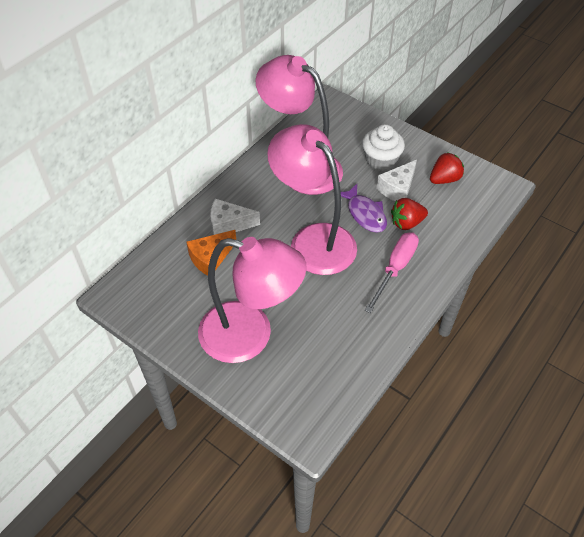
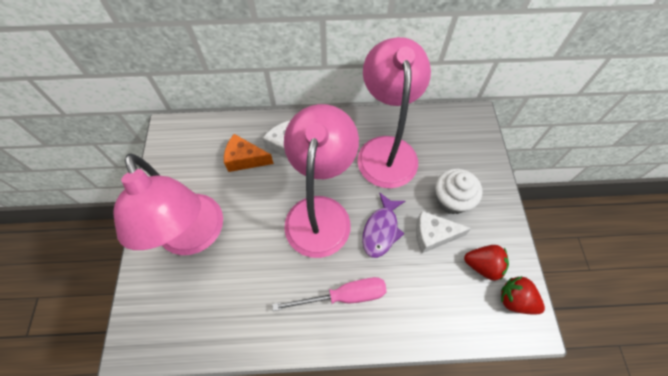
camera: 50 degrees right, 10 degrees up
(406, 223) = (402, 270): red strawberry -> red strawberry (515, 300)

